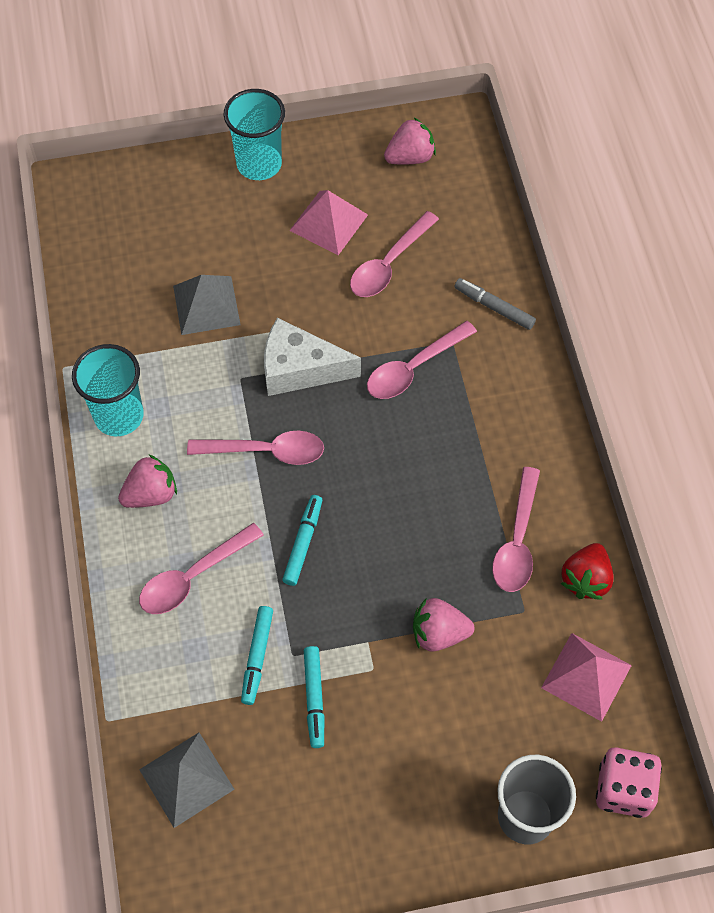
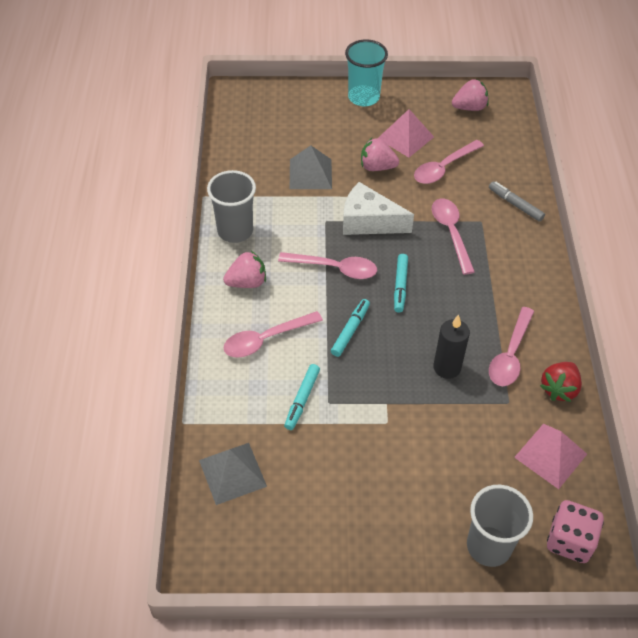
camera: 10 degrees right, 10 degrees down
(119, 416) = (235, 231): turquoise cup -> grey cup
(314, 698) = (339, 434): turquoise marker -> turquoise marker (400, 285)
(414, 368) = (451, 233): pink spoon -> pink spoon turned 105 degrees clockwise
(438, 575) = (447, 367): none -> black candle
(439, 633) = (441, 407): pink strawberry -> pink strawberry (377, 167)

